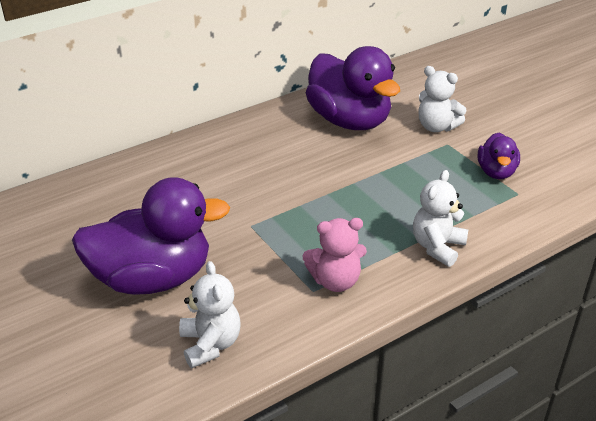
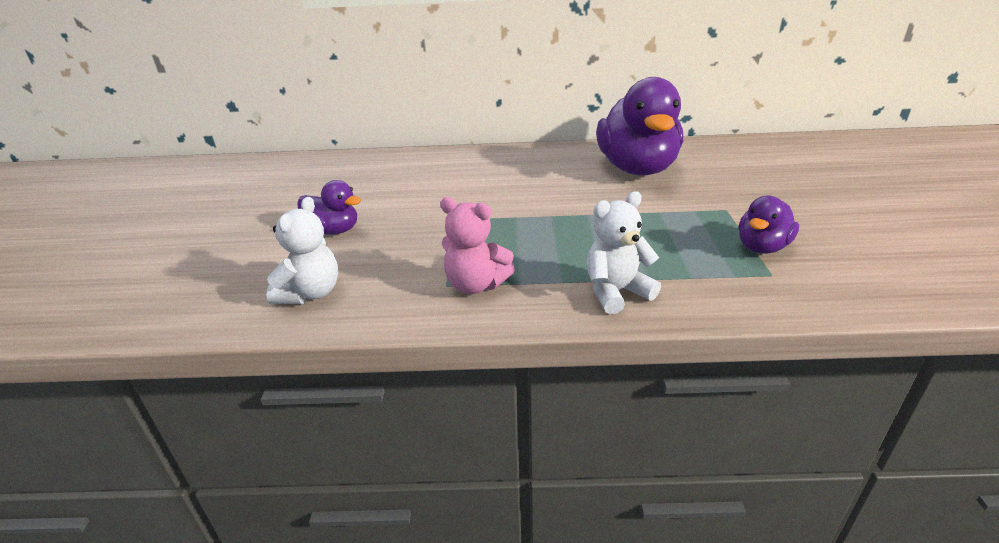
camera: 35 degrees right, 5 degrees down
(152, 278) = (333, 230): purple duck -> purple duck, size x0.50
(436, 127) = (727, 193): white teddy bear -> none

